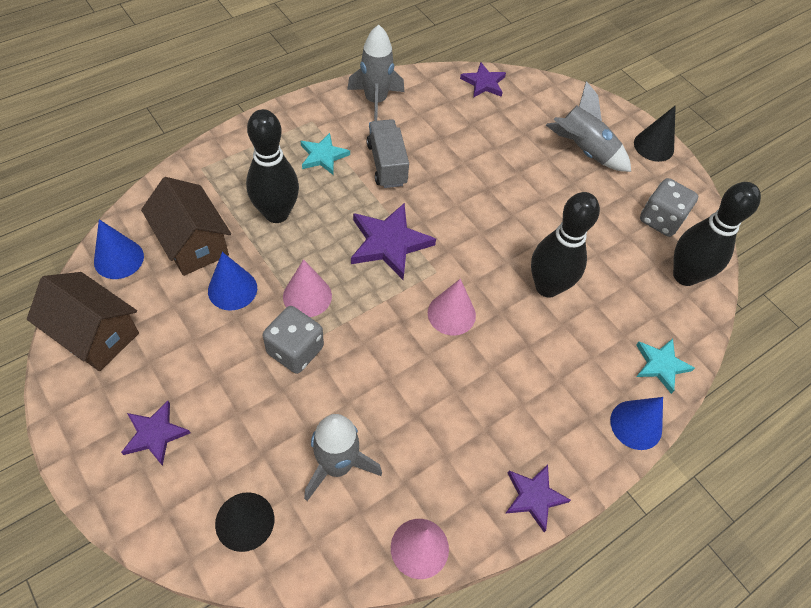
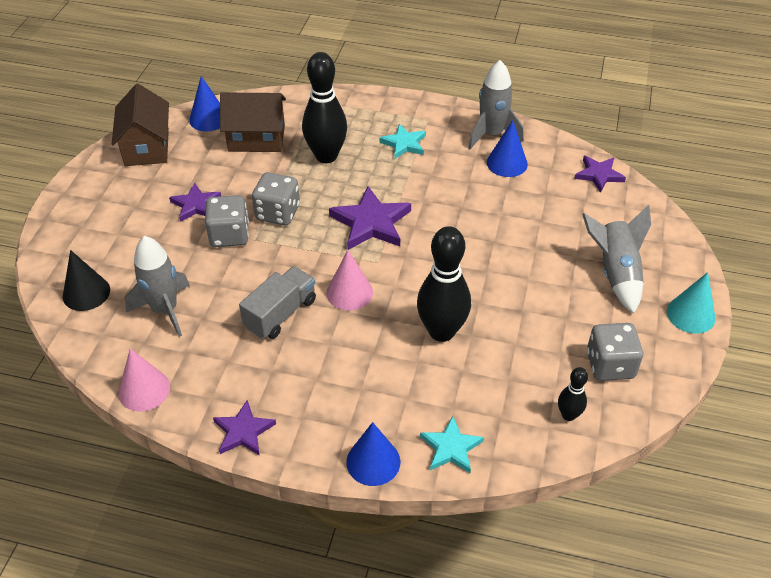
camera: 55 degrees right, 10 degrees down
(155, 434) = (106, 216): purple star -> purple star (196, 205)
(193, 243) = (256, 138): brown house -> brown house turned 75 degrees clockwise
(232, 289) = (243, 177): blue cone -> blue cone (507, 163)
(307, 296) = (278, 213): pink cone -> grey dice
(387, 164) = (440, 177): grey truck -> grey truck (280, 314)
(653, 146) = (691, 314): black cone -> turquoise cone
(685, 275) = (568, 415): black bowling pin -> black bowling pin, size x0.49

